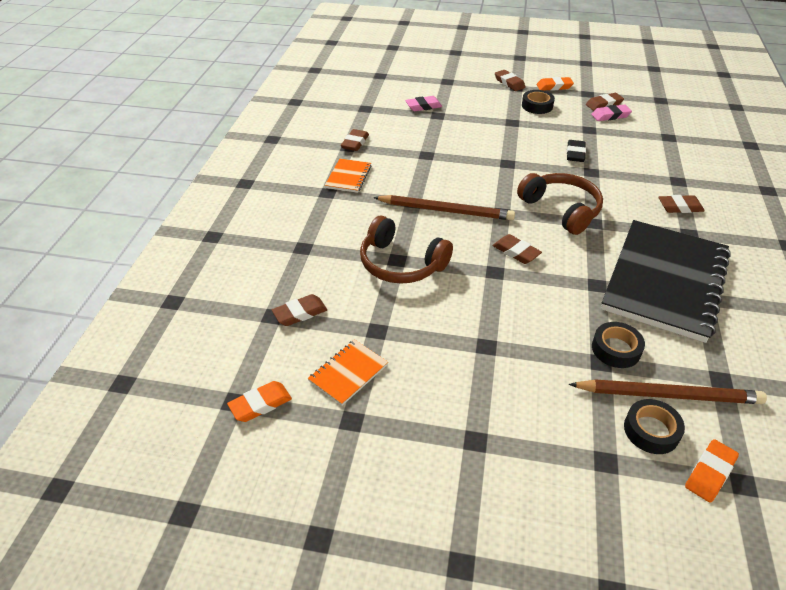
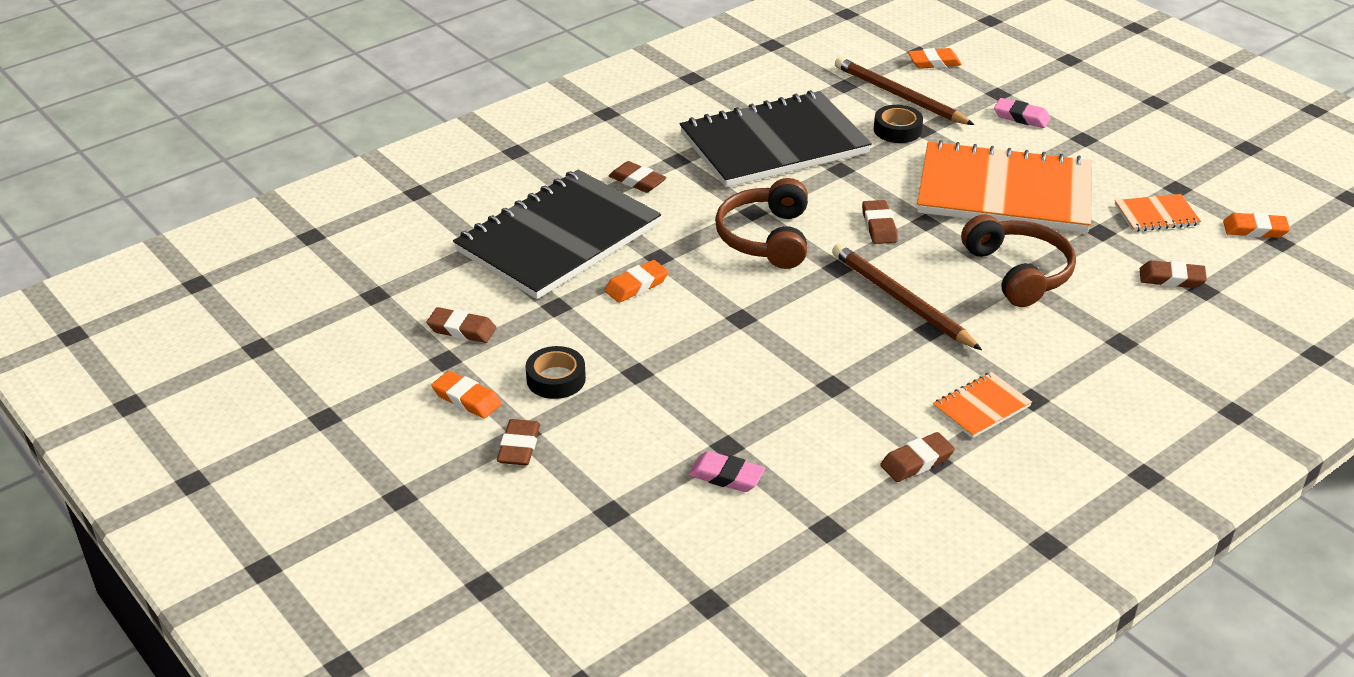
camera: 140 degrees left, 5 degrees down
(474, 329) = (1004, 192): none -> orange notebook
(575, 154) = (636, 285): black eraser -> orange eraser
(610, 115) = (489, 309): pink eraser -> pink eraser (1021, 117)
(649, 157) = (558, 238): none -> black notebook
(651, 431) = (942, 89): black tape -> none

